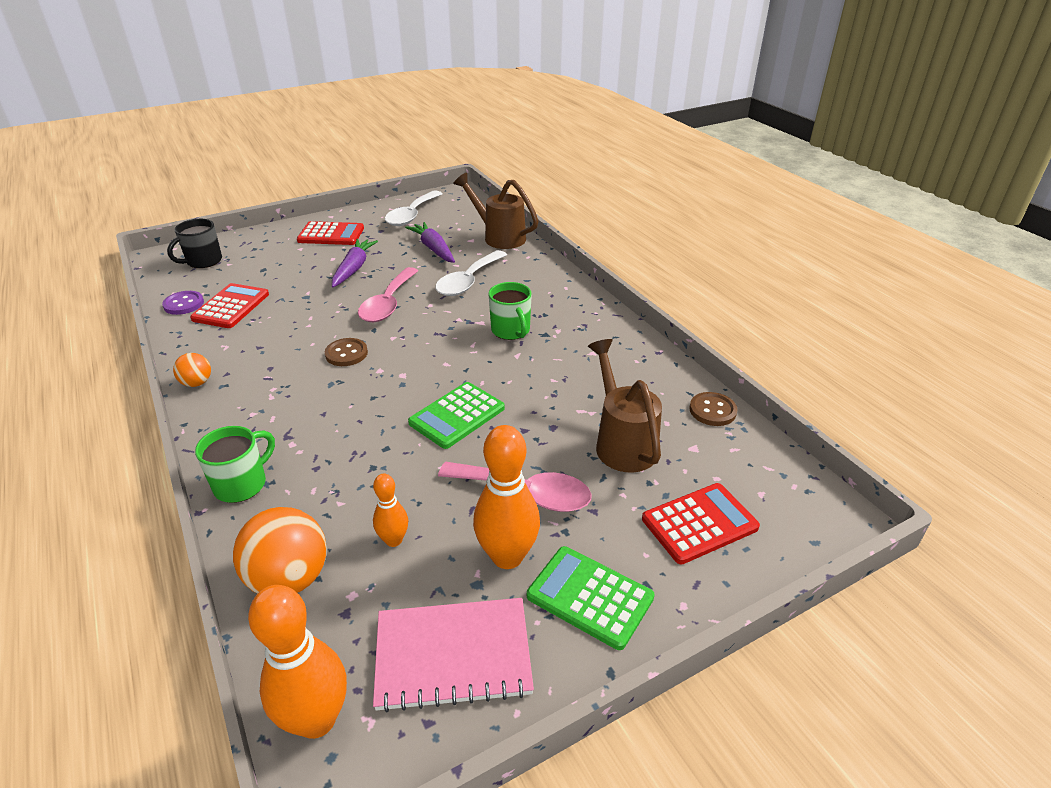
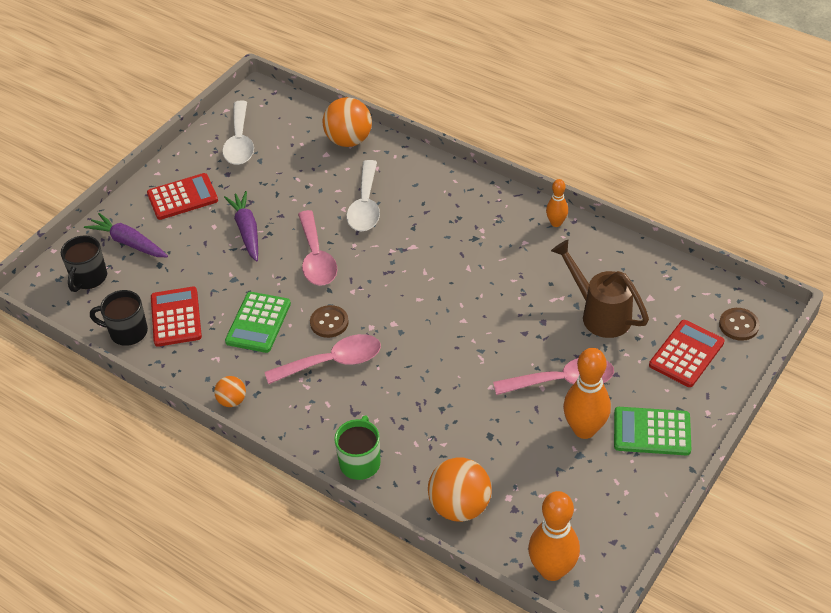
camera: 25 degrees left, 10 degrees up
(184, 304) = (127, 332): purple button -> black mug
(315, 385) = (333, 362): none -> pink spoon
(394, 540) = (503, 452): orange bowling pin -> orange bowling pin (556, 223)
(433, 249) = (300, 178): purple carrot -> purple carrot (128, 242)
(453, 655) = (598, 501): pink notebook -> none
(457, 416) = (467, 341): green calculator -> green calculator (258, 323)
(499, 237) = (349, 140): brown watering can -> orange ball
(511, 331) = (445, 245): green mug -> none
(712, 410) = (644, 260): brown button -> brown button (738, 325)

